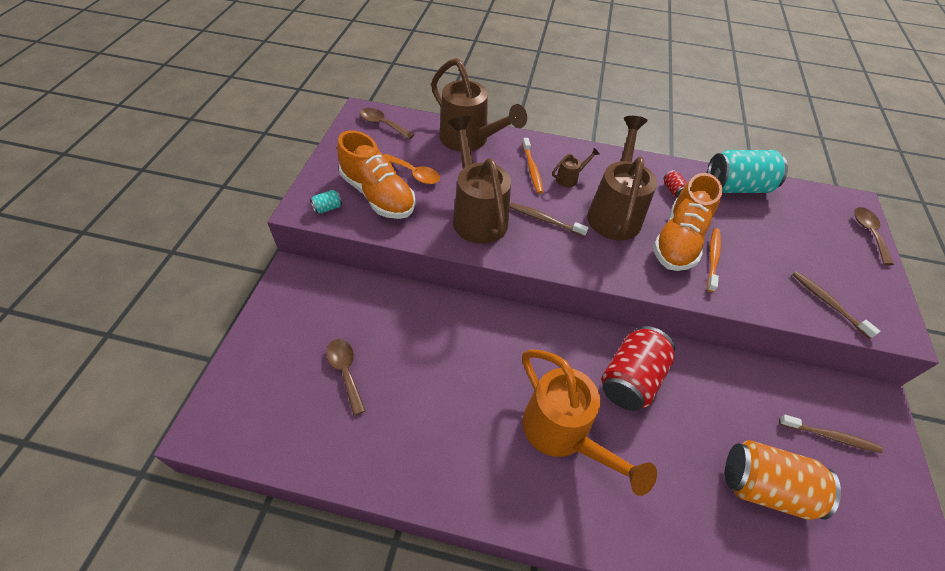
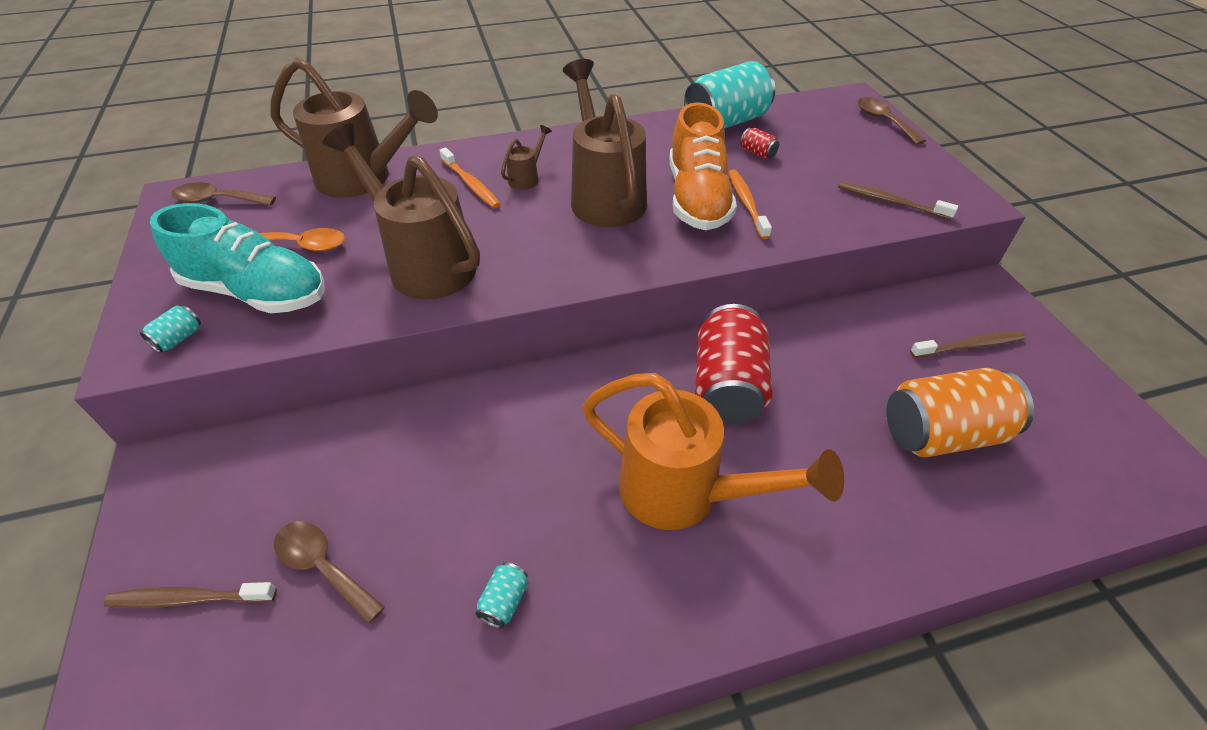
camera: 25 degrees left, 5 degrees down
(378, 195) = (257, 292): orange shoe -> turquoise shoe
(427, 442) = (504, 601): none -> turquoise can
(545, 220) = (521, 235): brown toothbrush -> brown toothbrush (189, 598)
(673, 190) = (658, 149): red can -> red can (757, 153)

